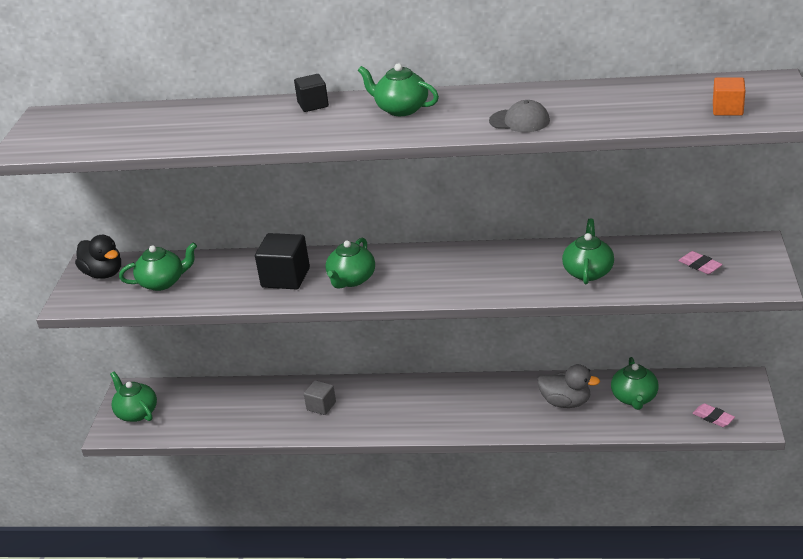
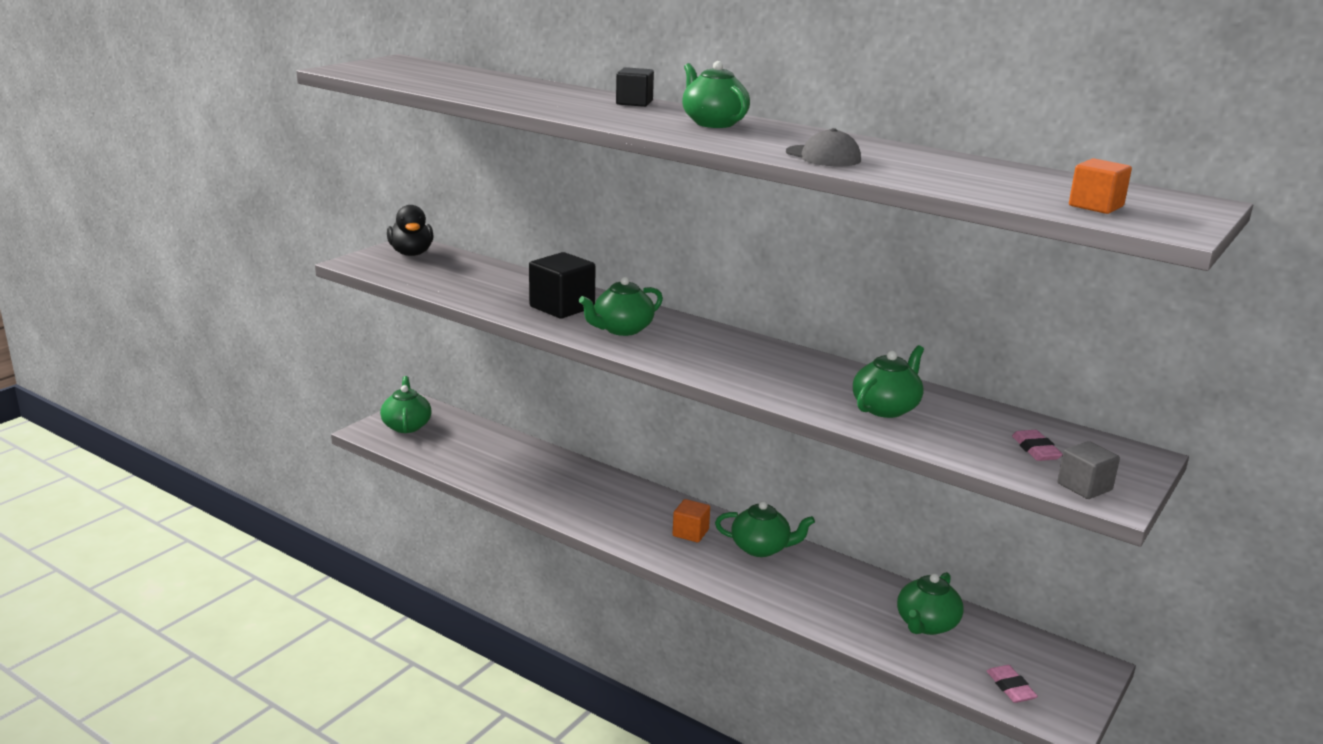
camera: 25 degrees right, 10 degrees down
(163, 282) = (450, 275): green teapot -> green teapot (761, 548)
(321, 406) = (575, 489): grey cube -> grey cube (1084, 487)
(433, 403) = (690, 533): none -> orange cube
(566, 402) = (838, 594): grey duck -> none

